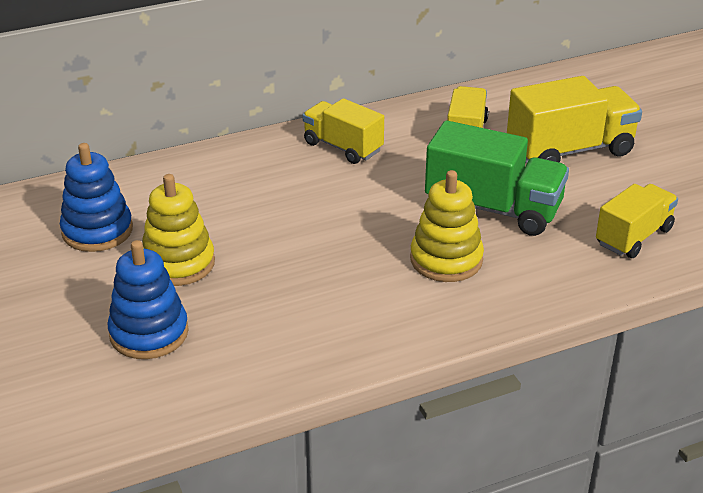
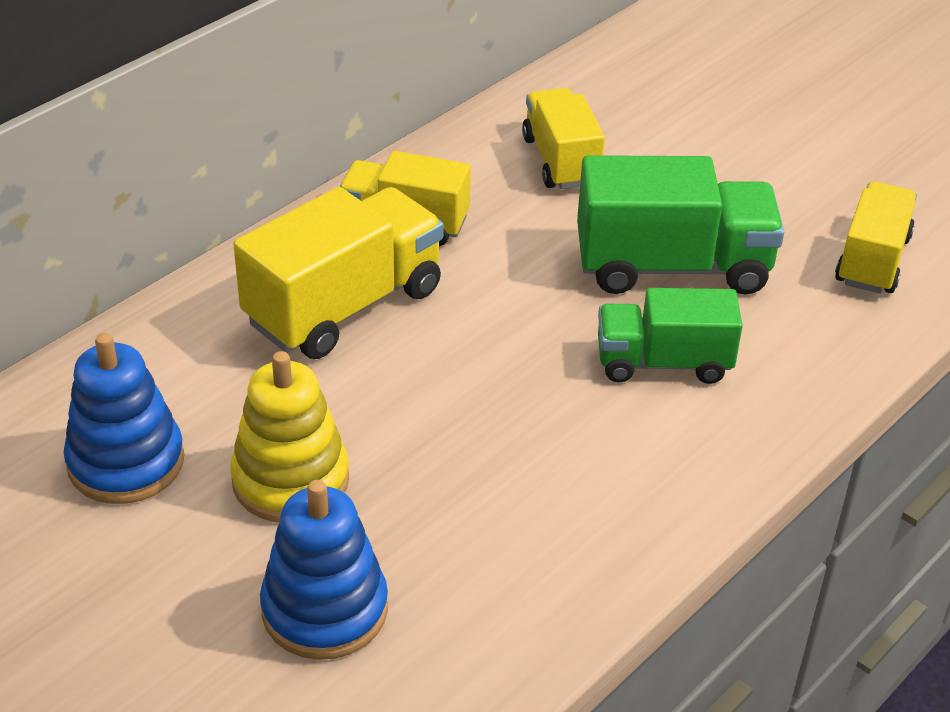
camera: 25 degrees left, 5 degrees up
(446, 260) = (663, 363): yellow stacking toy -> green truck
(570, 150) = (711, 152): yellow truck -> yellow truck (344, 306)

